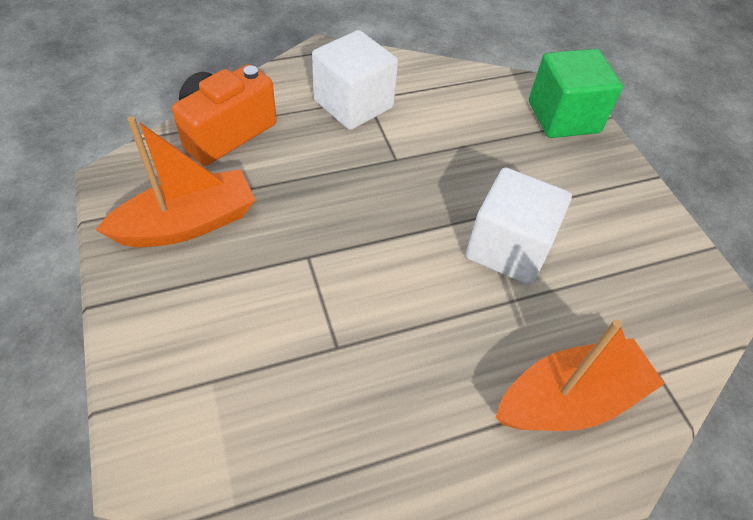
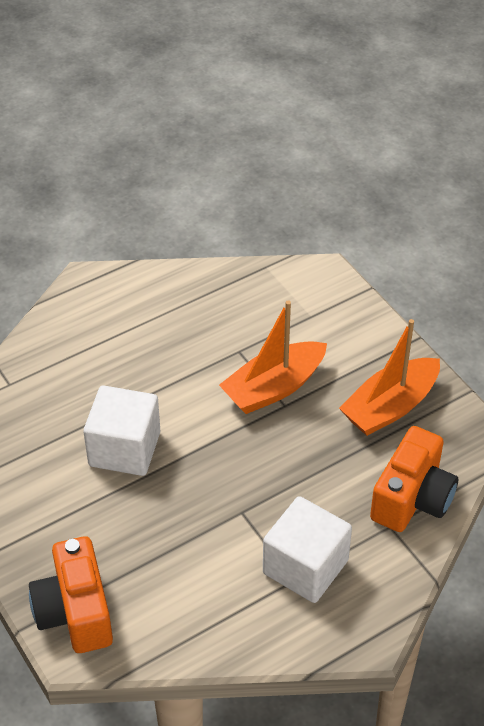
camera: 170 degrees right, 5 degrees down
(563, 117) = (75, 612): green cube -> orange camera
(570, 399) = (74, 354): orange boat -> orange boat (273, 388)

